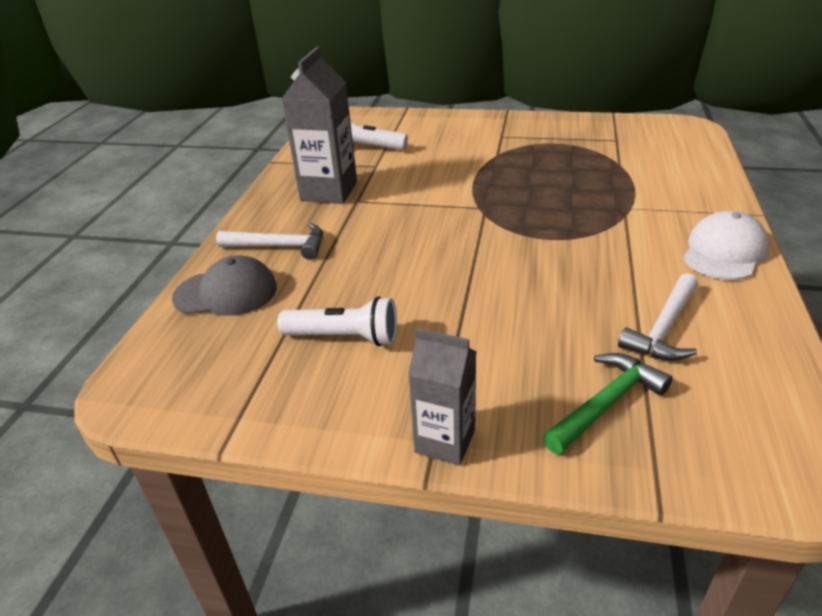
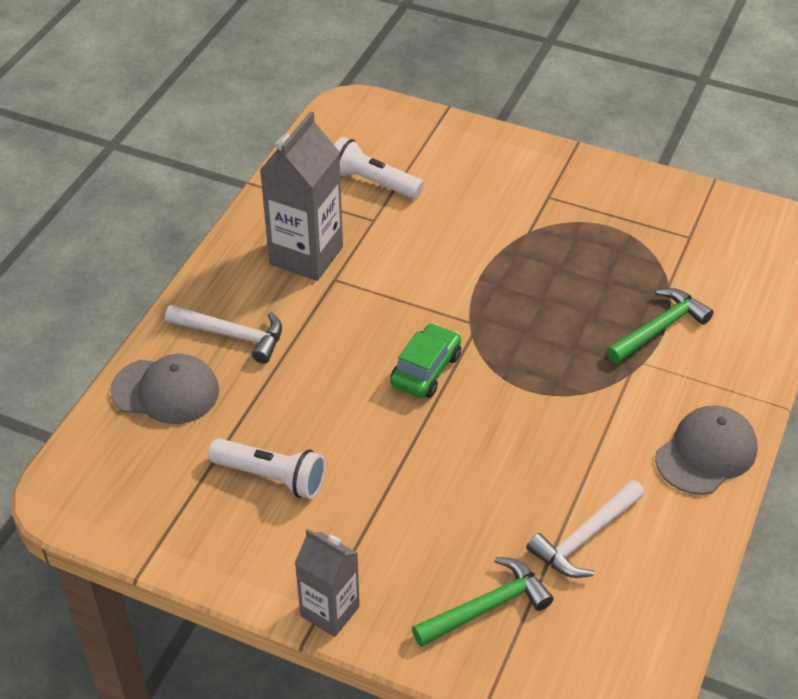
camera: 10 degrees right, 10 degrees up
(457, 240) = (426, 370): none -> green car
(630, 187) = (659, 328): none -> green hammer
(724, 252) = (706, 453): white cap -> grey cap

